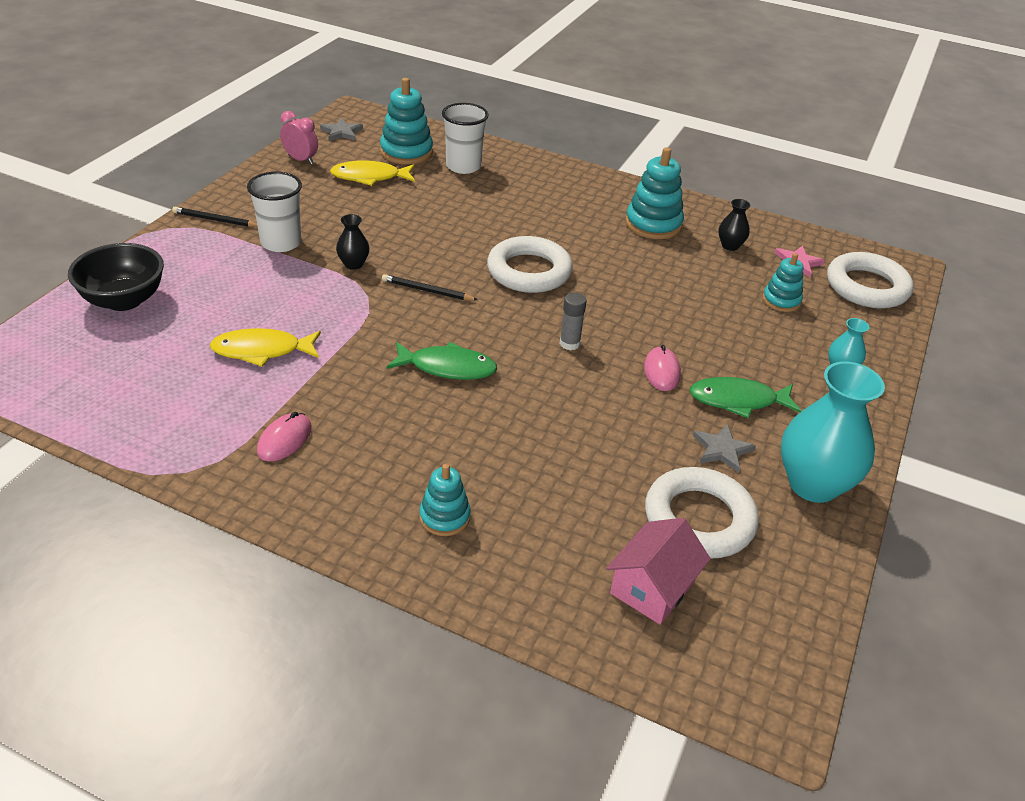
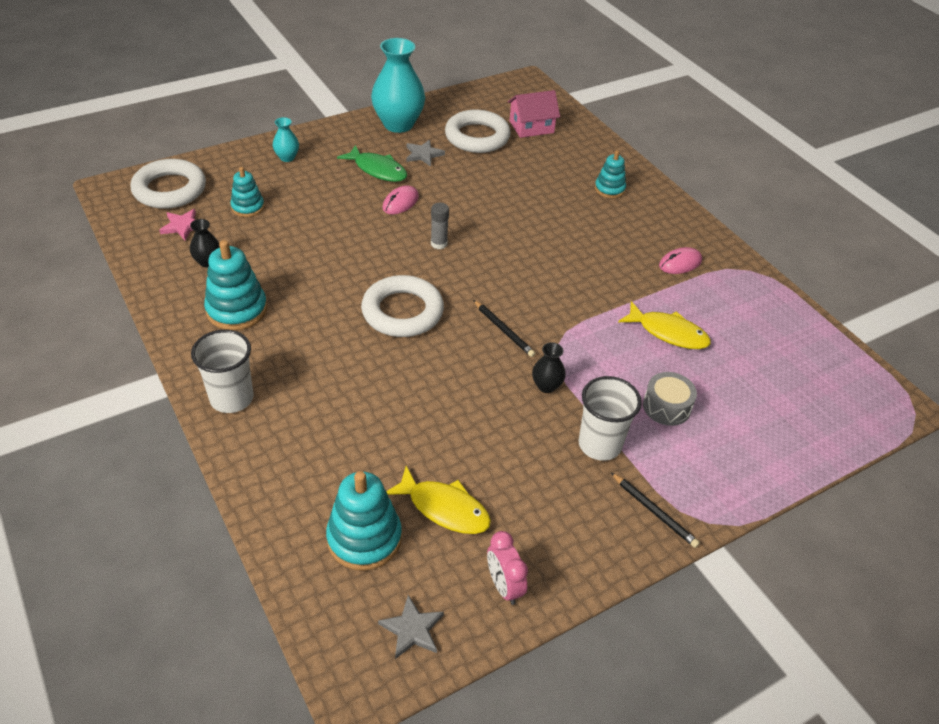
camera: 145 degrees left, 5 degrees up
(124, 300) = (771, 434): black bowl -> none
(234, 287) = (666, 407): none -> grey drum
(447, 368) = (540, 263): green fish -> none
(463, 166) = (323, 477): white cup -> white cup (231, 398)

